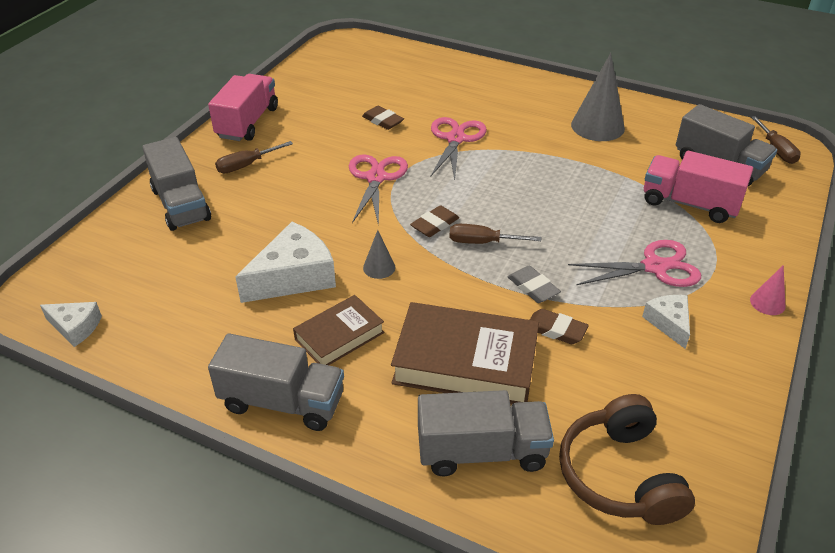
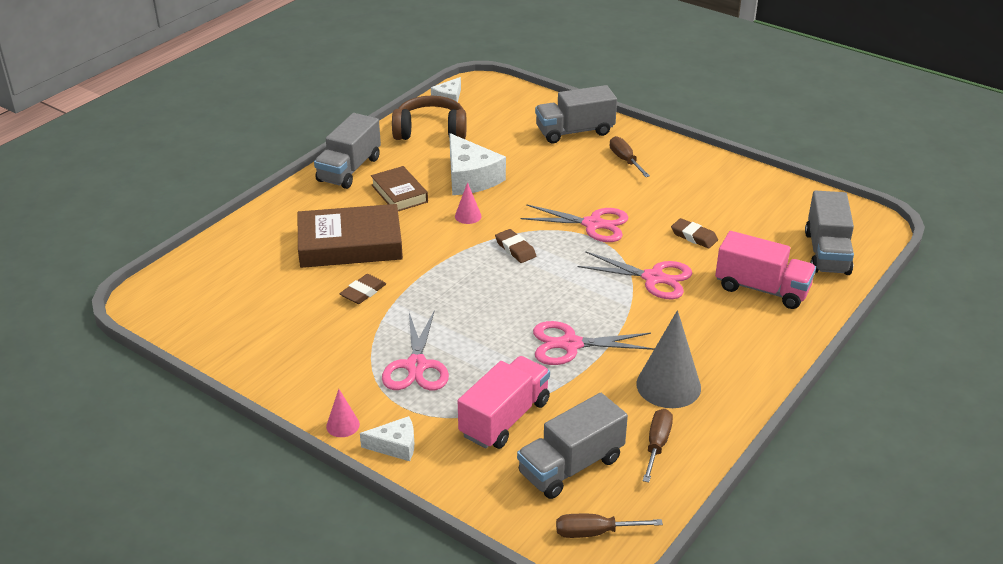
camera: 100 degrees right, 5 degrees down
(247, 123) = (696, 161): pink truck -> pink truck (762, 289)
(379, 267) = (468, 216): grey cone -> pink cone
(383, 121) = (694, 236): brown eraser -> brown eraser turned 75 degrees clockwise
(465, 362) = (350, 244): brown book -> brown book turned 60 degrees clockwise
(482, 242) = (483, 271): brown screwdriver -> brown screwdriver (657, 445)
(482, 451) = (270, 240): grey truck -> grey truck (826, 253)
(533, 287) = (416, 289): grey eraser -> none
(572, 177) = (570, 344): none -> pink scissors
(620, 475) = (220, 294): brown headphones -> brown headphones (430, 131)
(669, 323) = (344, 355): white cheese -> white cheese (395, 446)

